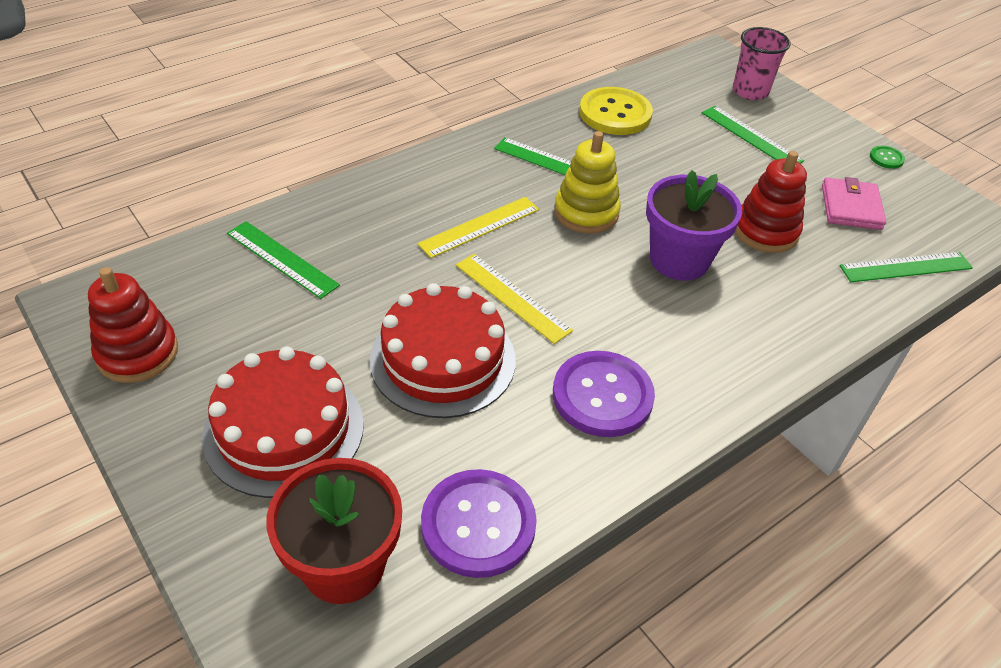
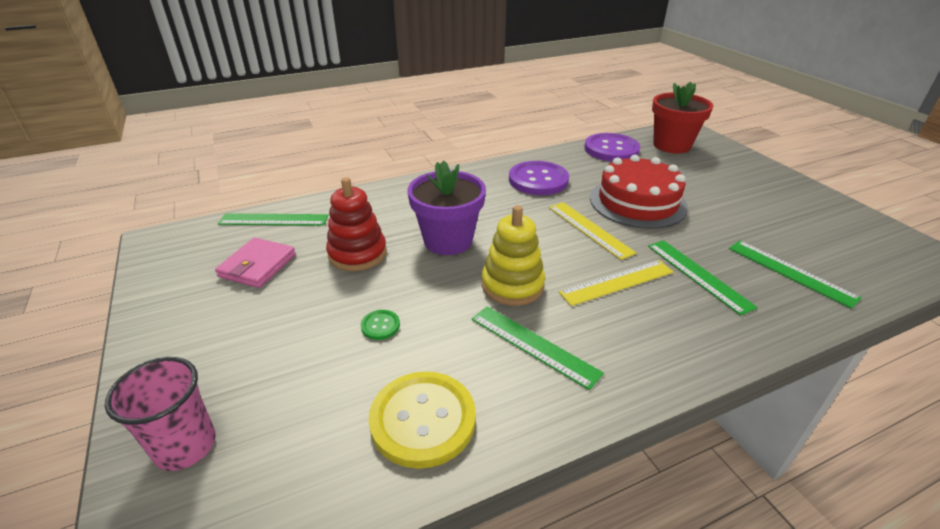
camera: 165 degrees left, 10 degrees down
(137, 353) = (850, 223): red stacking toy -> none
(284, 430) = (725, 183): red cake -> none
(751, 136) = (270, 358): green ruler -> green ruler (698, 275)
(886, 158) = (150, 311): green button -> green button (380, 326)

